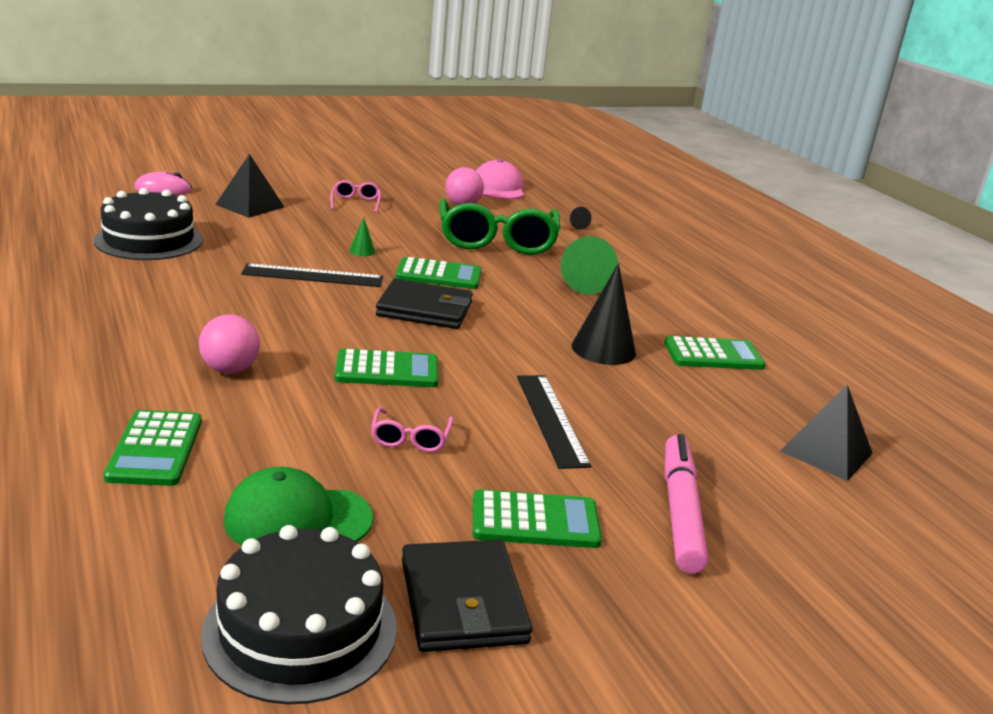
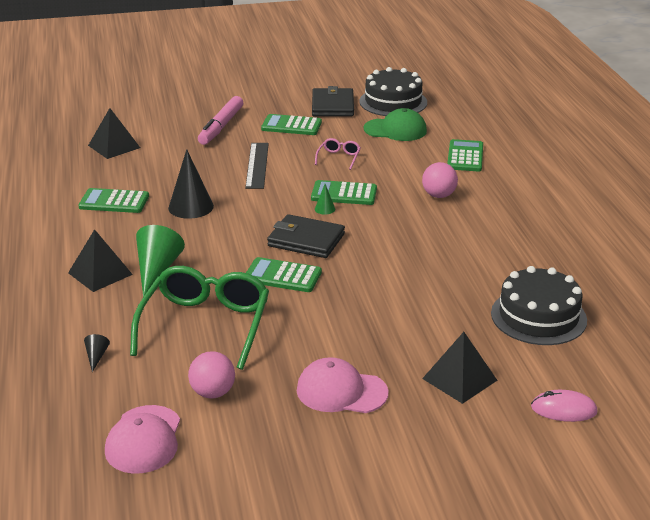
camera: 165 degrees left, 5 degrees up
(313, 276) = (390, 274): black ruler -> none
(355, 203) = (341, 391): pink glasses -> pink cap
(362, 251) = (345, 306): green cone -> green cone (325, 209)
(640, 279) = (100, 273): none -> black pyramid

